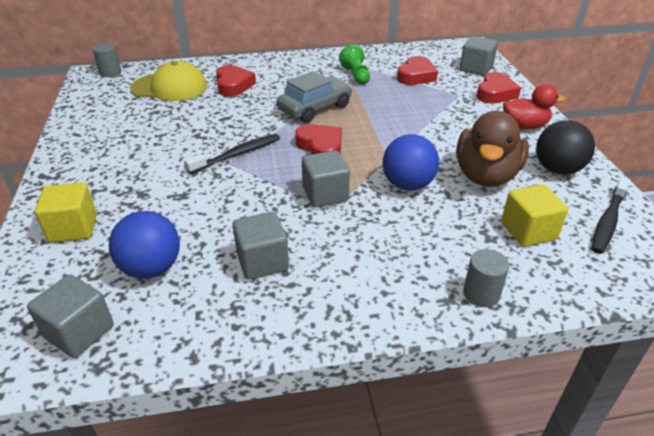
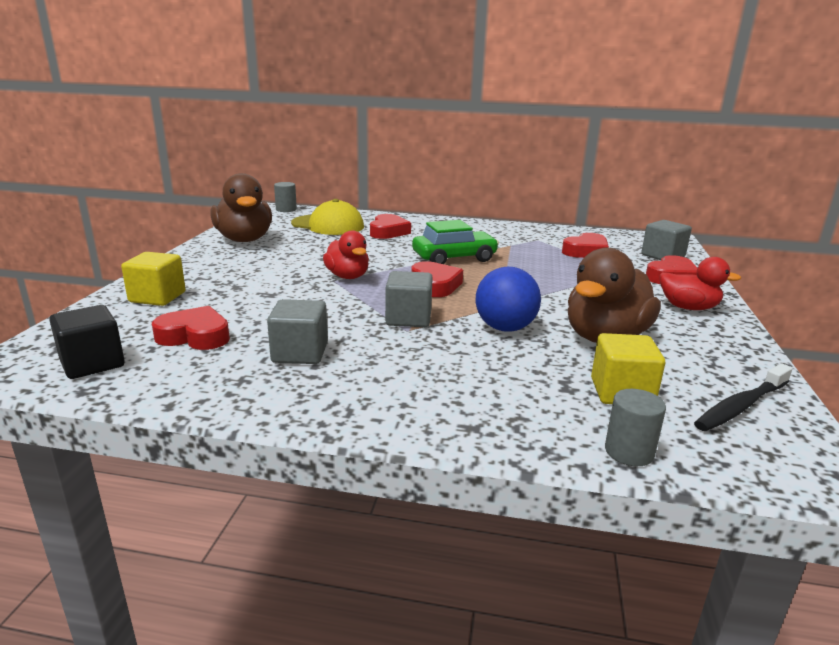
camera: 20 degrees right, 15 degrees down
(79, 332) = (92, 363): grey cube -> black cube
(100, 126) = (244, 240): none -> brown duck
(151, 268) = (195, 336): blue ball -> red heart
(237, 154) = (347, 276): black toothbrush -> red duck
(315, 108) = (454, 258): grey car -> green car
(356, 75) = (518, 242): green pawn -> none
(481, 294) = (516, 431): grey cylinder -> grey cylinder (629, 452)
(557, 169) = (703, 349): black ball -> none

